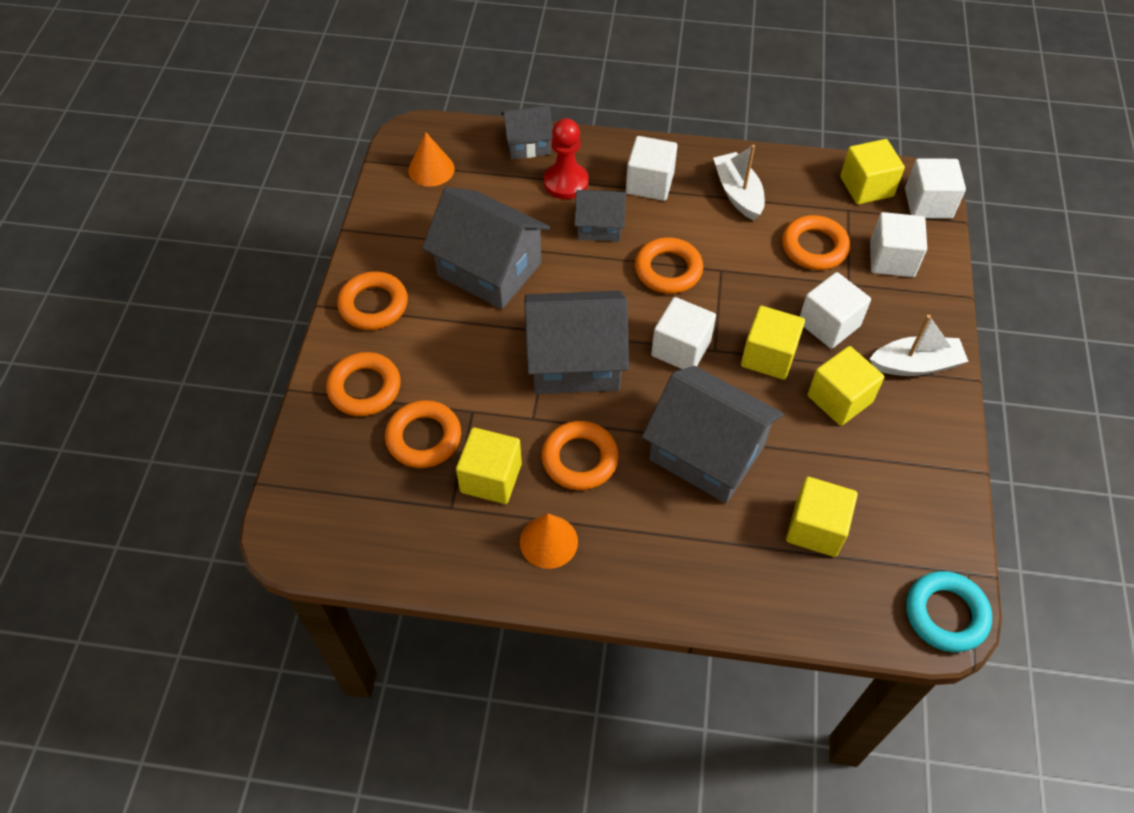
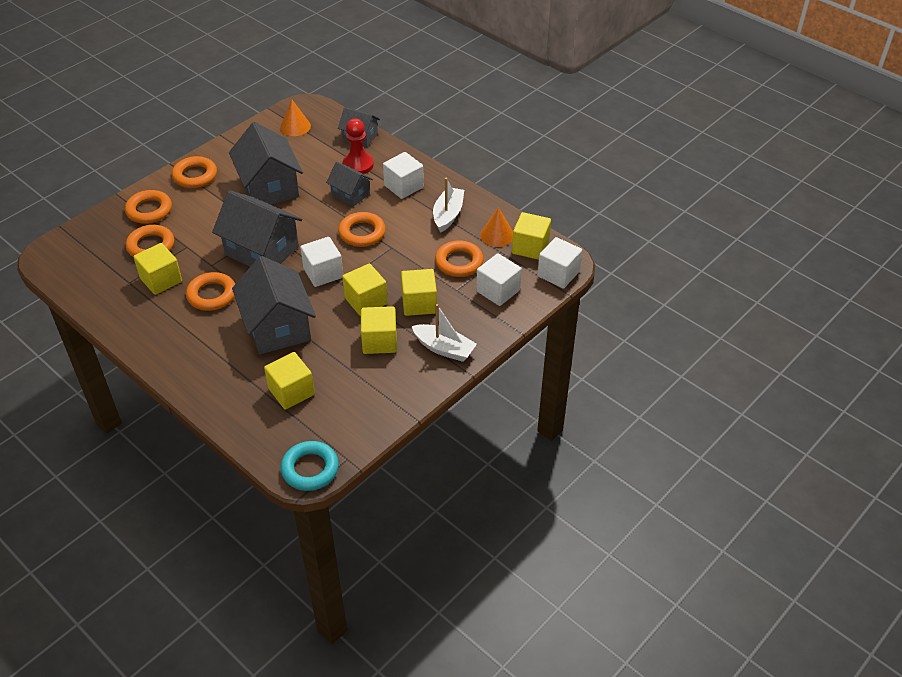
camera: 35 degrees right, 10 degrees down
(548, 541) = (155, 322): orange cone -> orange cone (497, 235)
(829, 324) = (419, 303): white cube -> yellow cube

